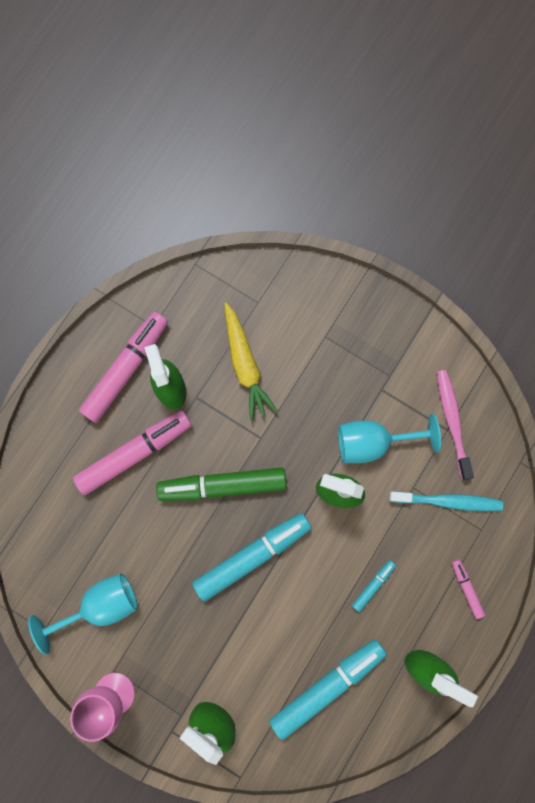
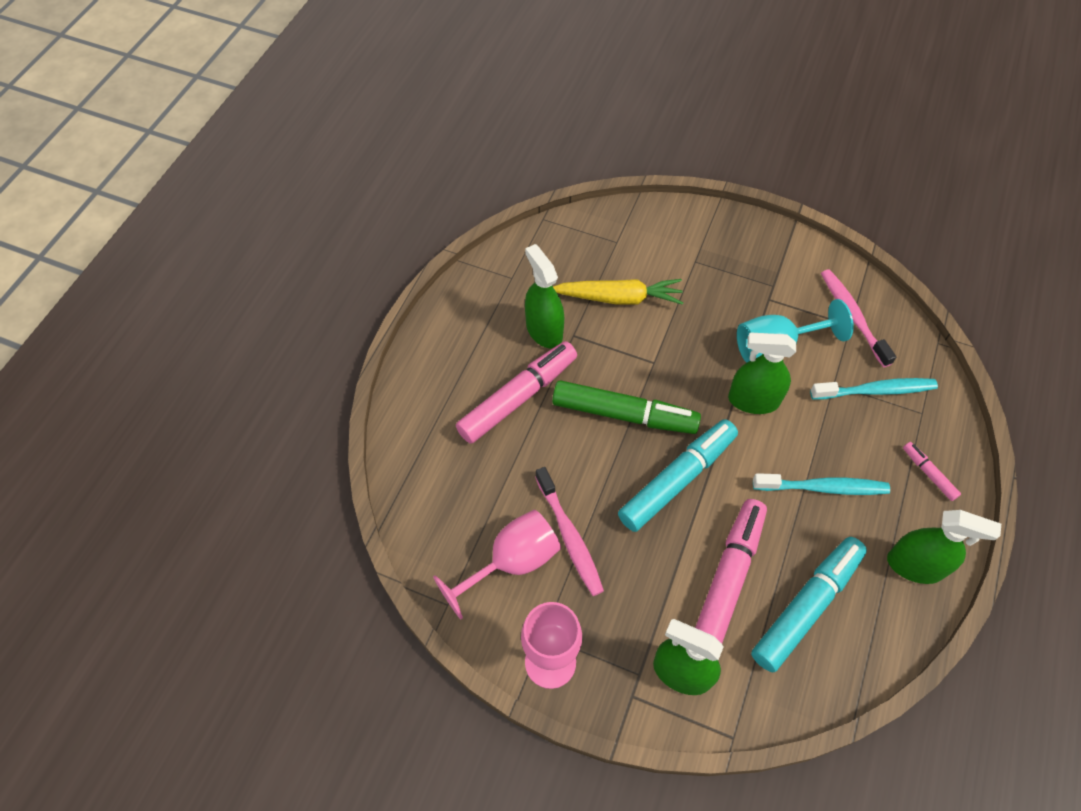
camera: 10 degrees left, 20 degrees down
(100, 605) = (512, 562): turquoise goblet -> pink goblet
(126, 369) = (491, 320): pink marker -> pink marker (728, 578)
(151, 591) = (569, 536): none -> pink toothbrush
(222, 485) = (624, 414): green marker -> green marker turned 150 degrees counterclockwise
(245, 365) = (619, 298): yellow carrot -> yellow carrot turned 60 degrees counterclockwise
(373, 585) = (823, 488): turquoise marker -> turquoise toothbrush

